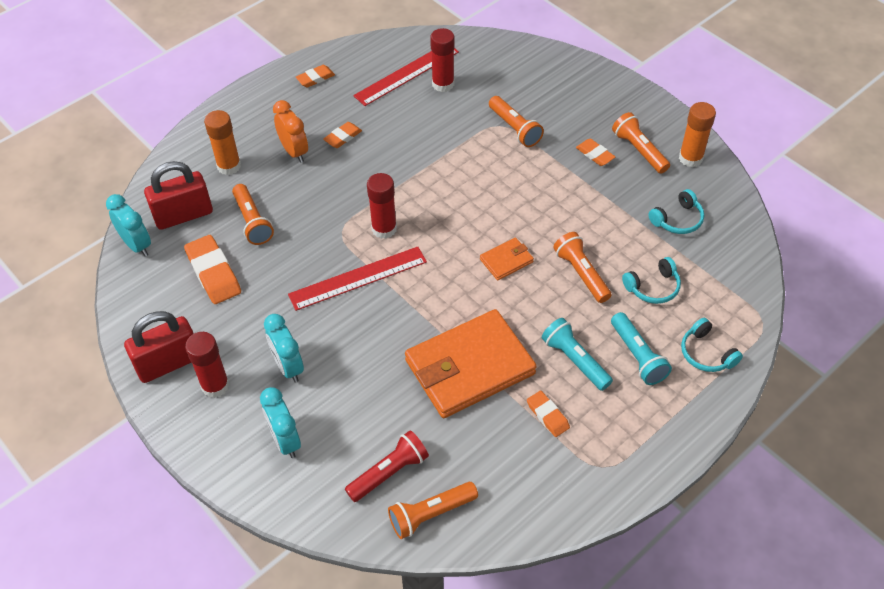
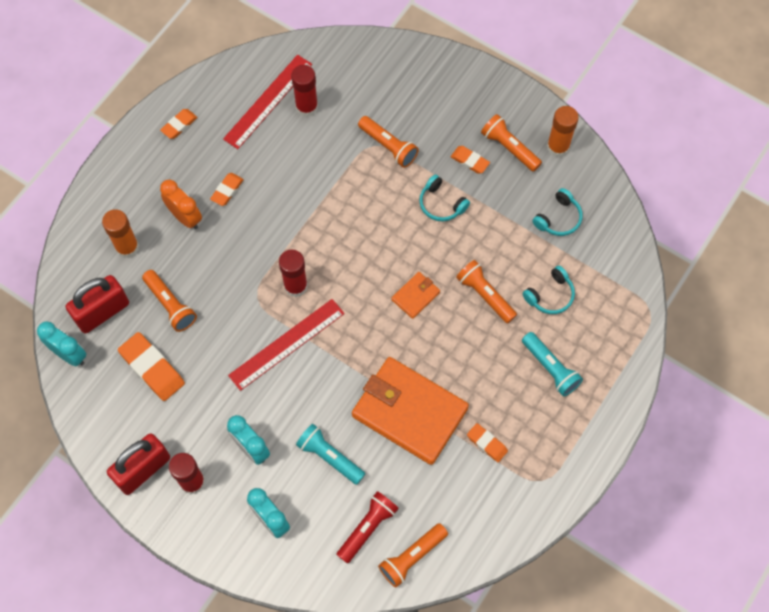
camera: 15 degrees left, 15 degrees up
(469, 367) = (409, 412): orange wallet -> orange wallet turned 75 degrees clockwise
(575, 360) = (498, 384): turquoise flashlight -> turquoise flashlight (329, 457)
(706, 353) = (607, 352): turquoise headphones -> turquoise headphones (441, 204)

